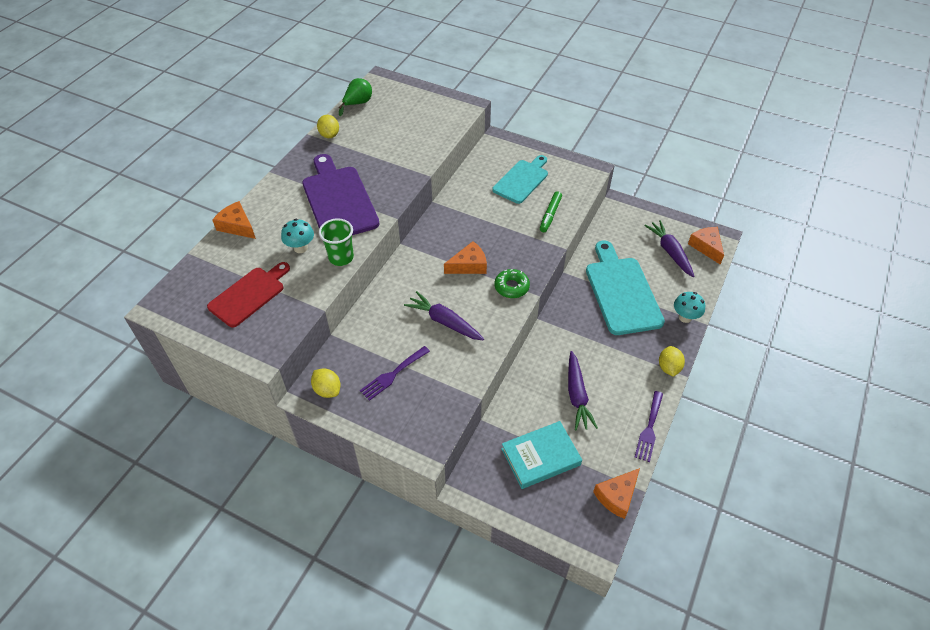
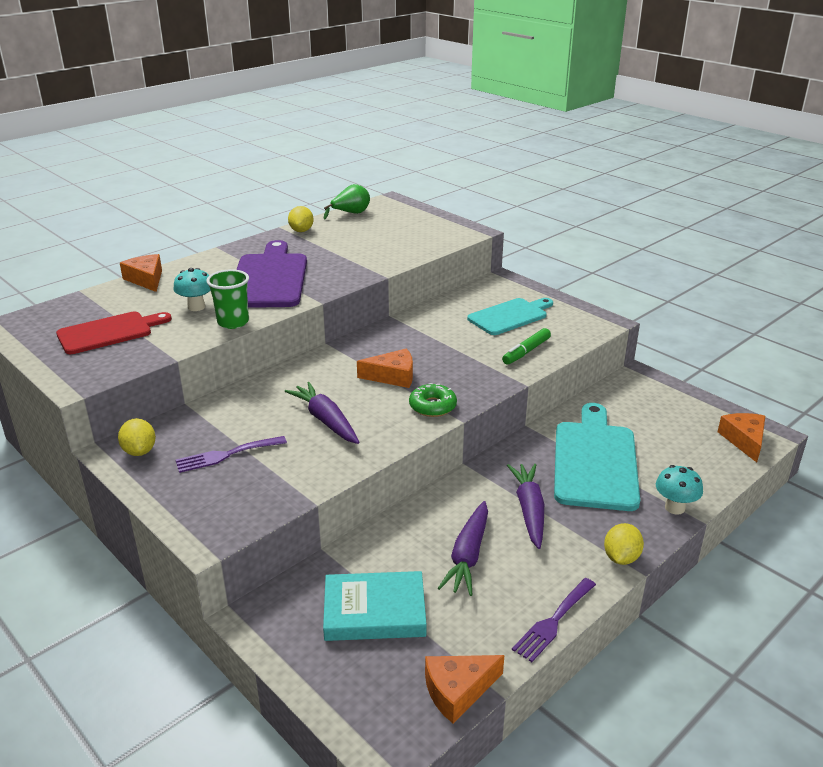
camera: 20 degrees right, 20 degrees down
(670, 252) = (686, 435): purple carrot -> purple carrot (529, 510)

